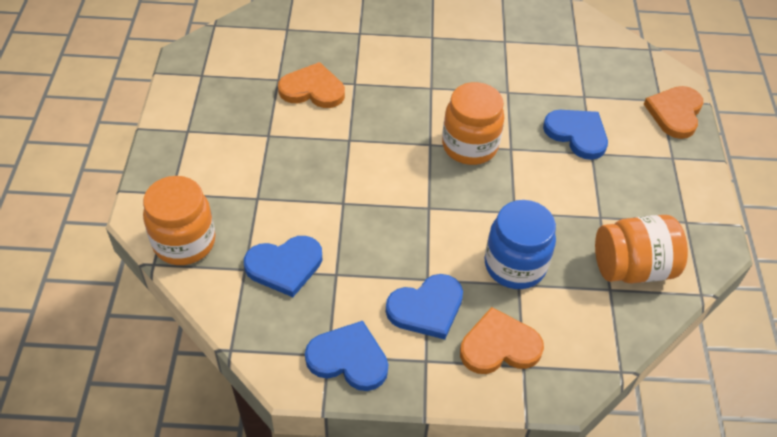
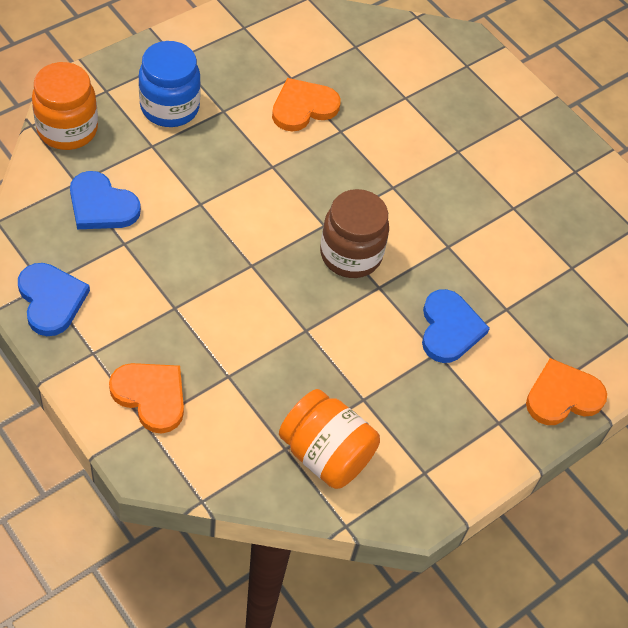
camera: 45 degrees right, 5 degrees up
(312, 89) = (303, 107): orange heart -> orange heart turned 90 degrees counterclockwise
(426, 308) = (144, 324): blue heart -> none
(469, 146) = (350, 254): orange jar -> brown jar
(515, 265) = (246, 362): blue jar -> blue jar (170, 107)

